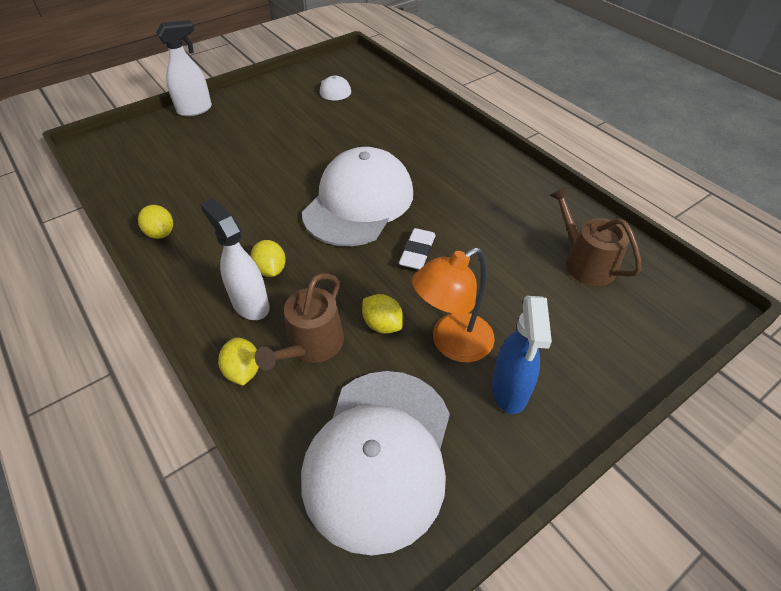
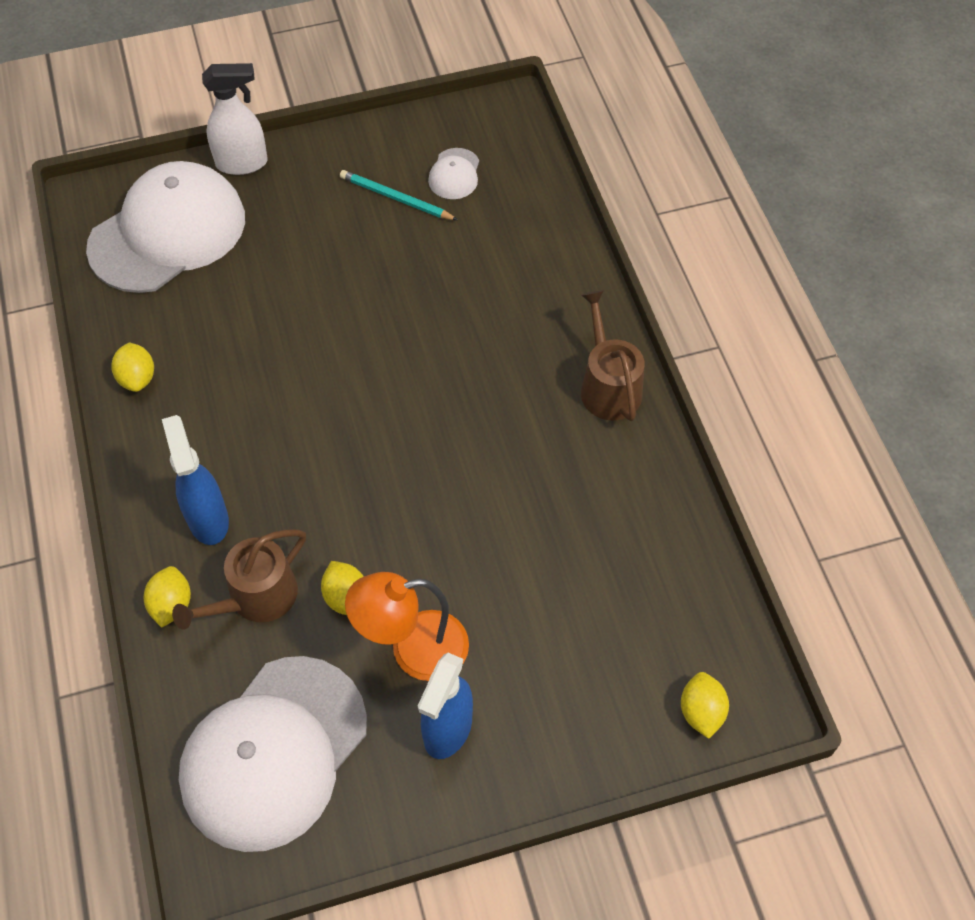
camera: 20 degrees right, 10 degrees up
(250, 304) = (208, 519): white spray bottle -> blue spray bottle
(270, 270) = (248, 477): yellow lemon -> yellow lemon (701, 712)
(304, 106) = (396, 198): none -> turquoise pencil
(359, 202) = (397, 403): white cap -> white cap (168, 232)
(417, 252) = (435, 508): white eraser -> none
(585, 262) = (640, 593): brown watering can -> brown watering can (608, 386)

